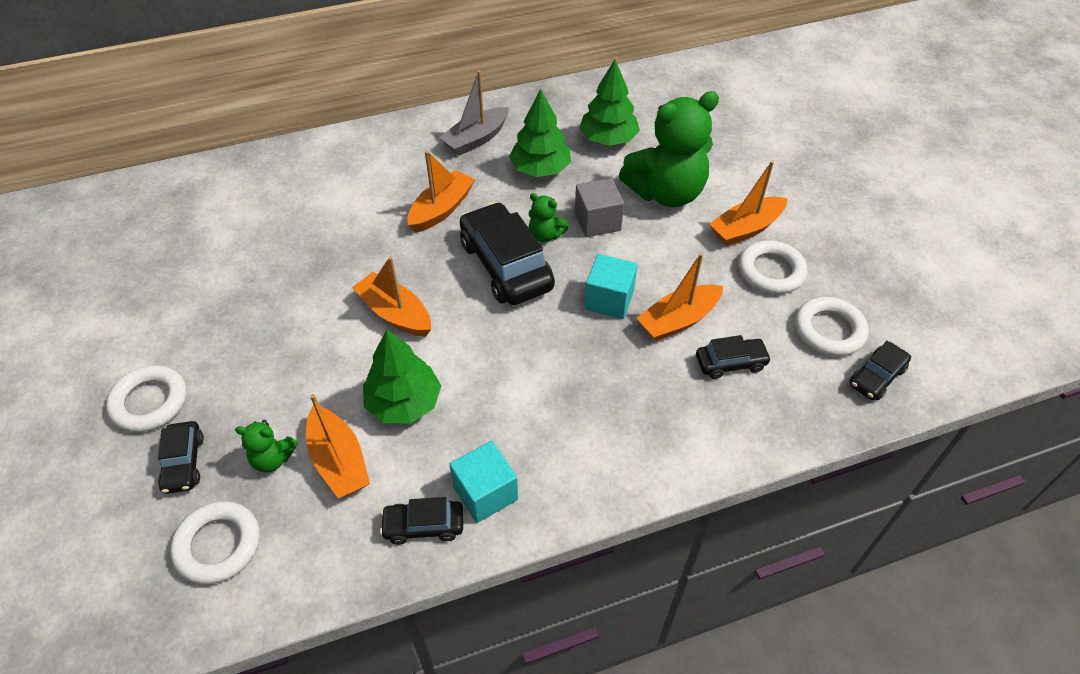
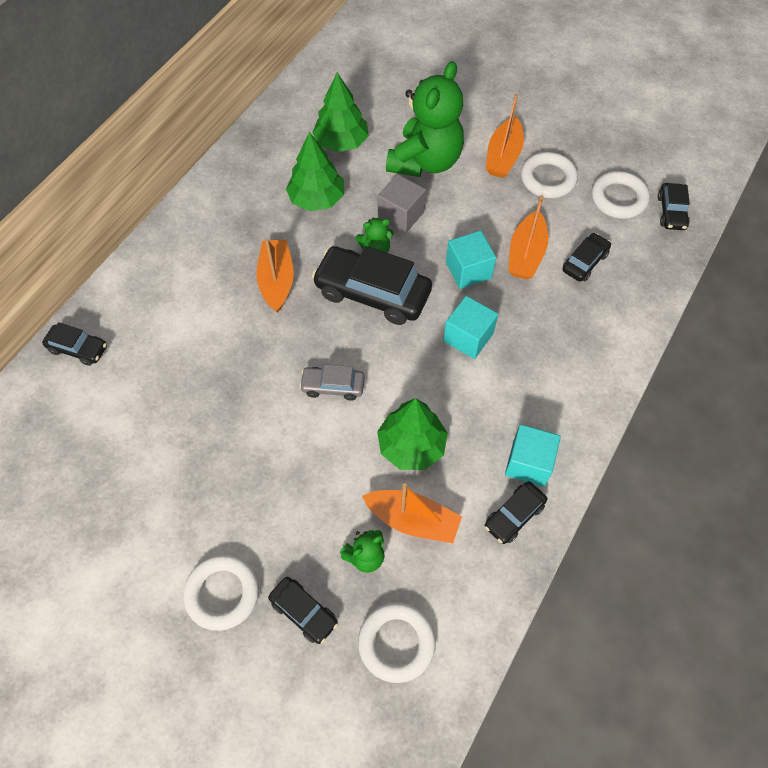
camera: 40 degrees left, 10 degrees up
(255, 169) = (78, 348): none -> black car
(395, 313) = (333, 386): orange boat -> grey car
(476, 139) = (240, 204): grey boat -> none
(548, 352) = (468, 337): none -> turquoise cube

